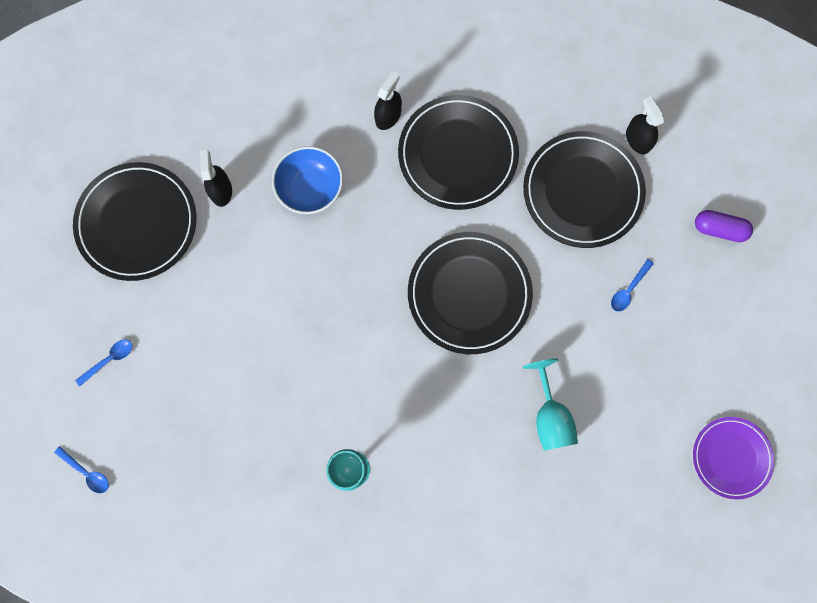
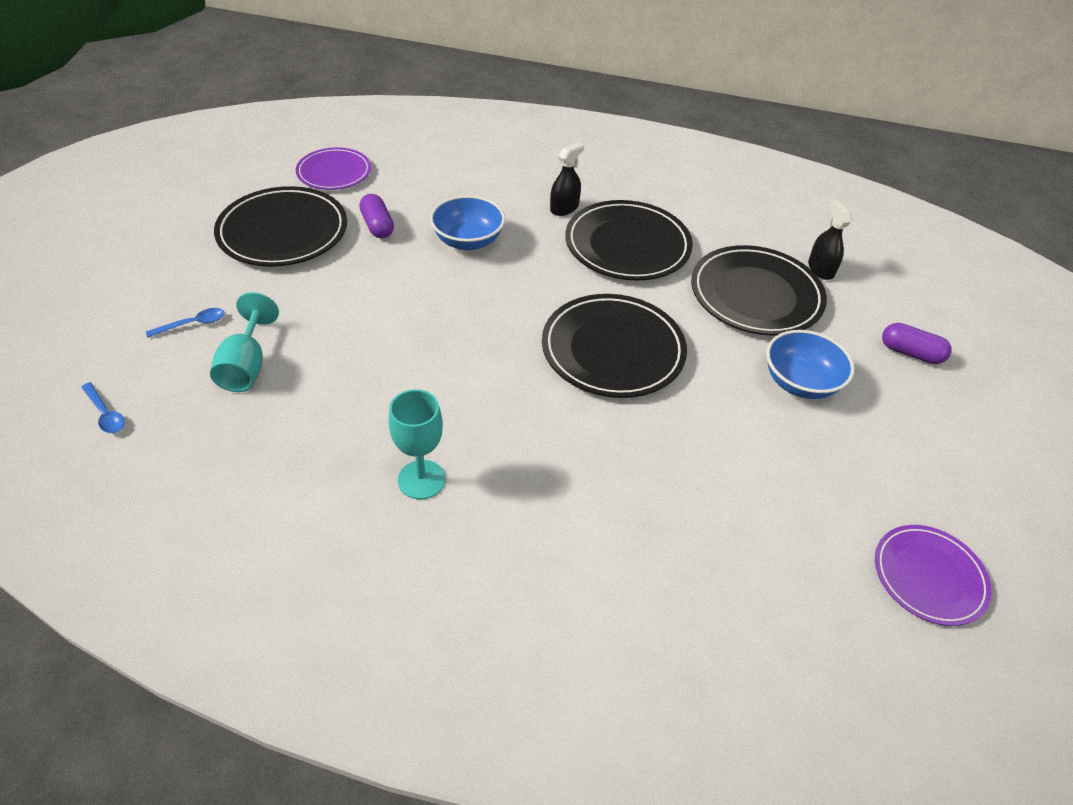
camera: 10 degrees right, 30 degrees down
(151, 123) = (334, 172): none -> purple plate
(221, 190) = (377, 226): black spray bottle -> purple capsule
(550, 416) = (687, 480): turquoise goblet -> turquoise goblet (246, 366)
(628, 289) = (800, 382): blue spoon -> blue bowl

